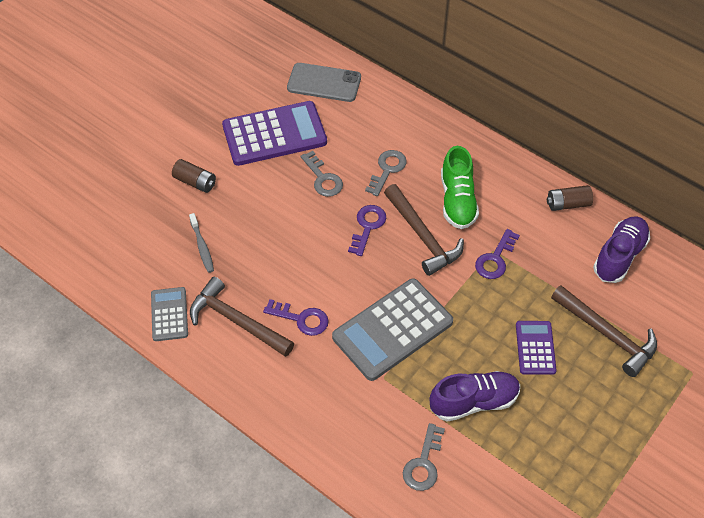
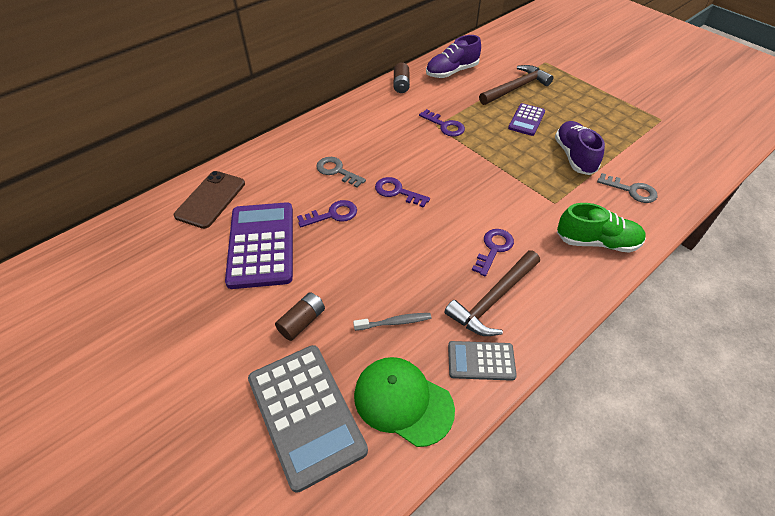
camera: 80 degrees left, 5 degrees down
(128, 262) = (403, 401): none -> green cap
(323, 178) = (333, 214): grey key -> purple key
(324, 83) = (210, 199): grey phone -> brown phone
(392, 330) = (508, 191): grey calculator -> grey calculator (306, 414)
(422, 236) = (415, 160): brown hammer -> none
(457, 200) = (383, 136): green shoe -> green shoe (596, 242)
(535, 348) = (526, 120): purple calculator -> purple calculator turned 75 degrees counterclockwise
(619, 256) = (452, 72): purple shoe -> purple shoe turned 75 degrees counterclockwise

